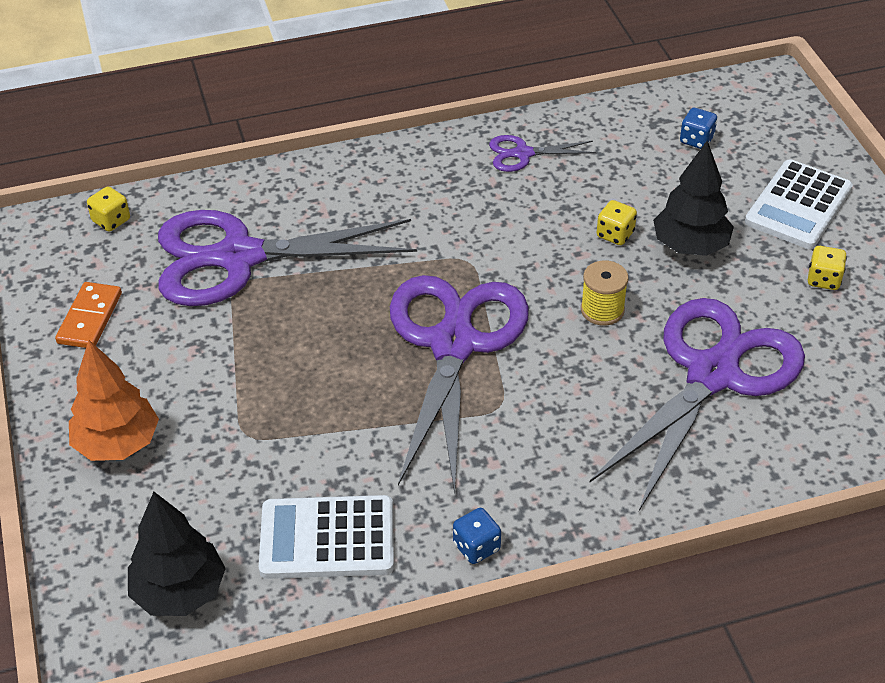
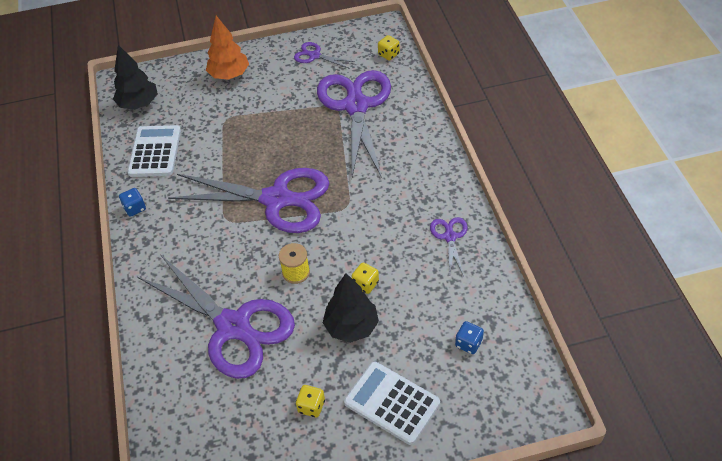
camera: 95 degrees right, 5 degrees up
(89, 318) = (315, 56): orange domino -> purple scissors

